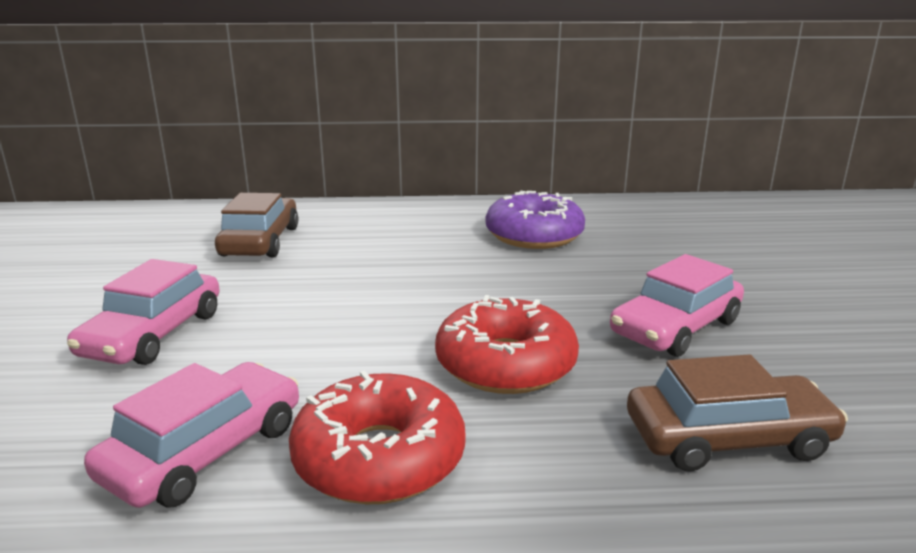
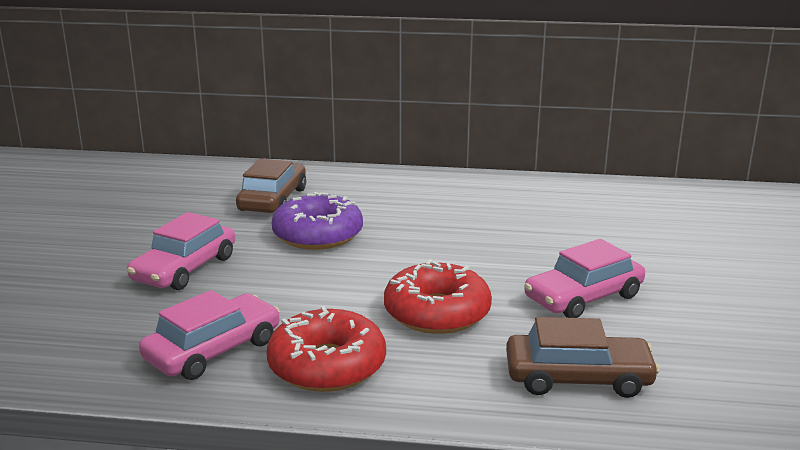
camera: 10 degrees right, 0 degrees up
(534, 235) = (502, 210): purple donut -> purple donut (318, 235)

